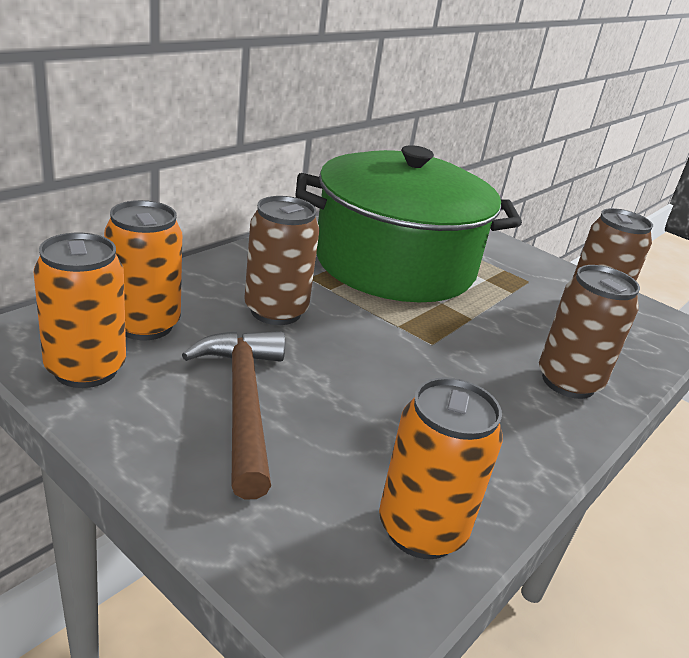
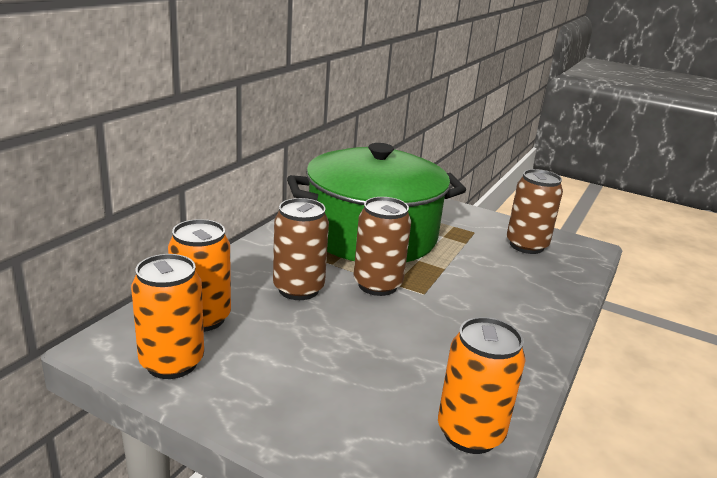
camera: 10 degrees left, 5 degrees down
(242, 403) = (304, 366): brown hammer -> none
(568, 382) = (530, 304): brown can -> brown can (377, 285)

